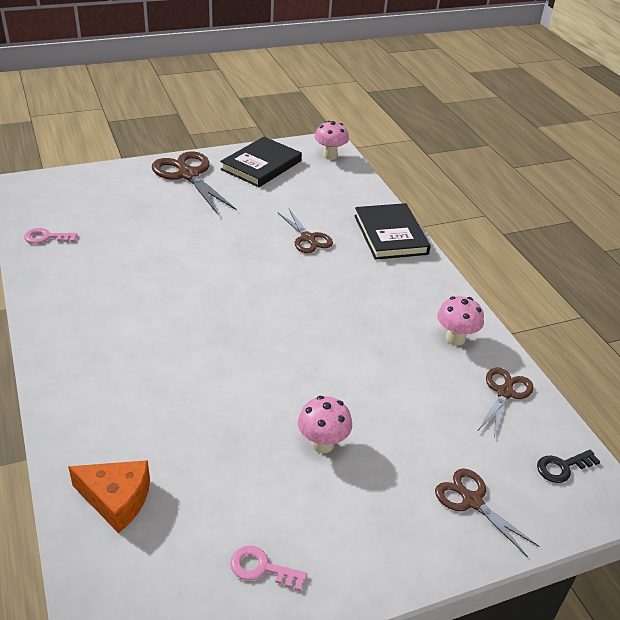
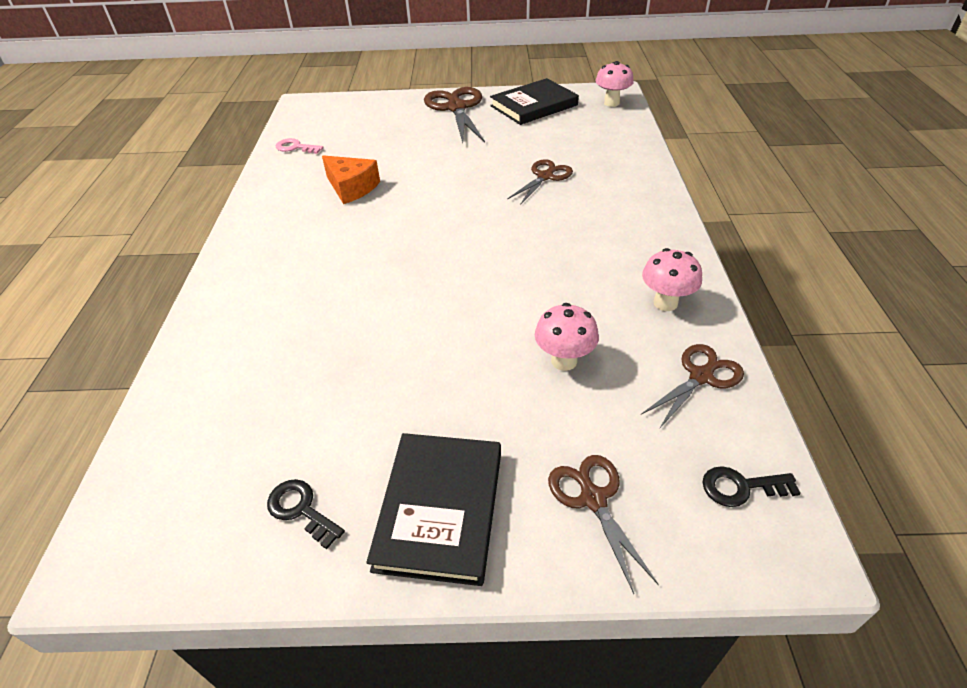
camera: 25 degrees right, 5 degrees up
(116, 500) = (204, 396): orange cheese -> orange cheese (351, 188)
(262, 568) = (301, 510): pink key -> black key
(308, 238) = (545, 177): brown scissors -> brown scissors turned 135 degrees counterclockwise
(322, 444) = (445, 388): pink mushroom -> pink mushroom (564, 361)
(390, 235) = (640, 184): black book -> black book (440, 509)

